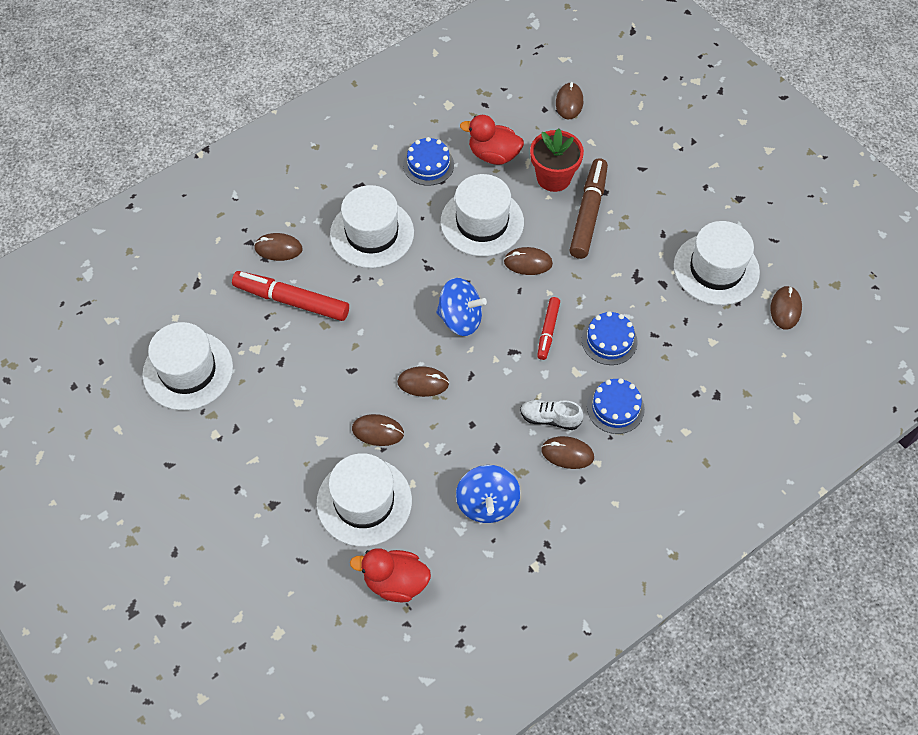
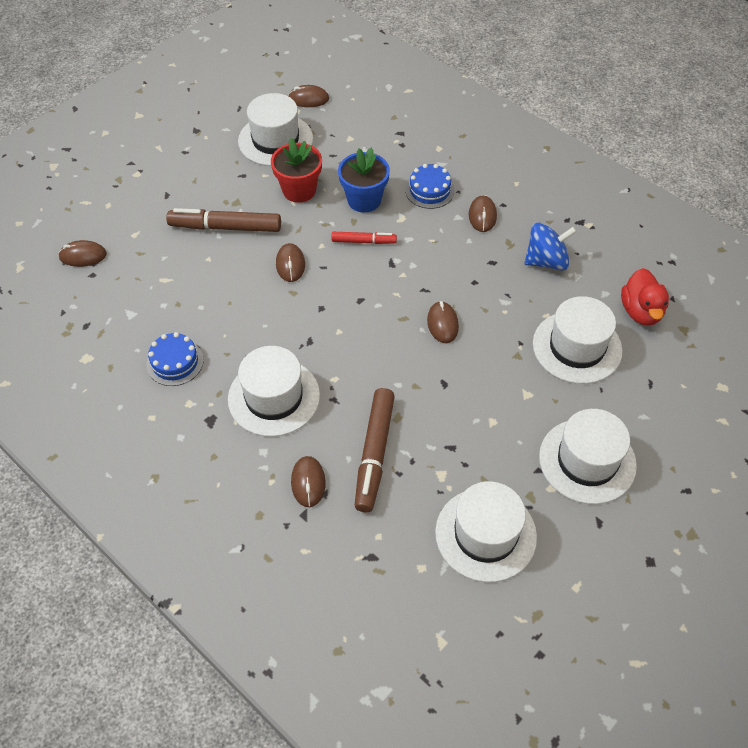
camera: 100 degrees left, 5 degrees down
(291, 301) = (374, 454): red marker -> brown marker
(378, 431) = (503, 349): brown mouse -> none
(460, 319) = (365, 306): blue spinning top -> none
(482, 222) = (246, 306): white hat -> white hat (587, 461)
(493, 155) = (157, 308): red duck -> none
(550, 418) = (452, 230): white shoe -> none
(553, 178) = (184, 257): red flower pot -> red flower pot (299, 190)
(609, 340) = (364, 200): blue cake -> blue flower pot

